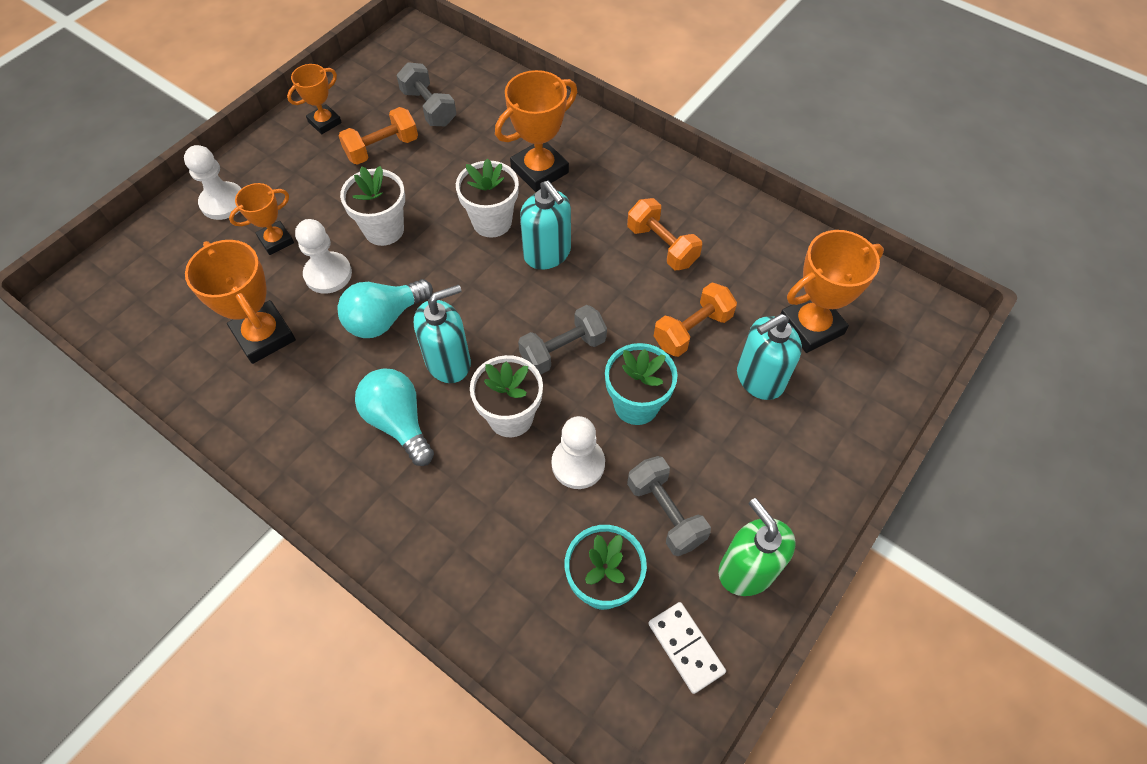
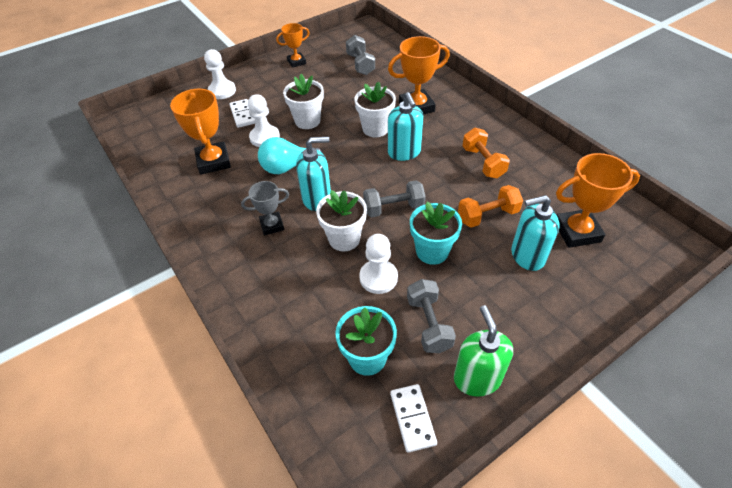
camera: 20 degrees right, 10 degrees down
(276, 240) = (242, 115): orange trophy -> white domino
(382, 148) = (324, 80): orange dumbbell -> none
(398, 422) = (272, 225): turquoise light bulb -> grey trophy

